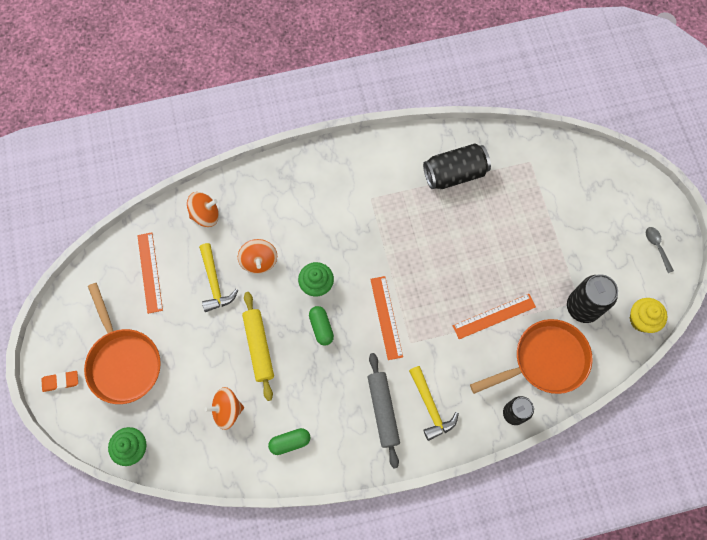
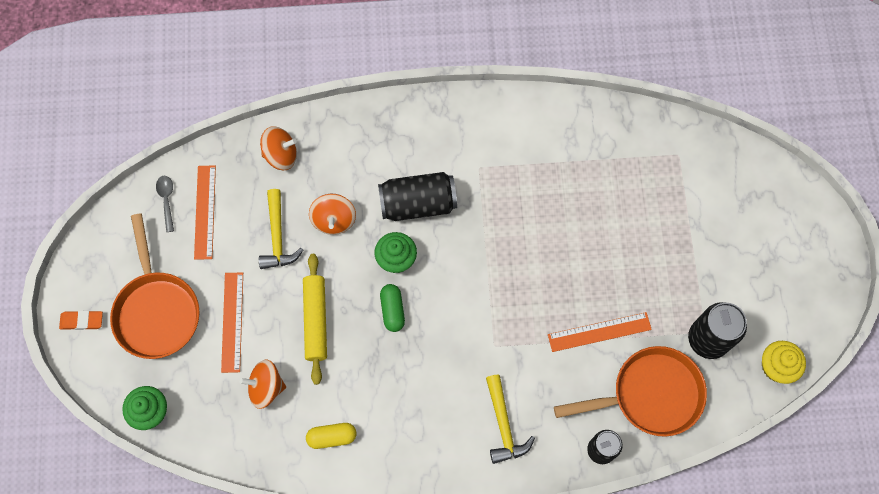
camera: 10 degrees right, 0 degrees up
(290, 442) = (332, 437): green capsule -> yellow capsule
(383, 410) = (447, 419): grey rolling pin -> none
(386, 317) = (471, 311): orange ruler -> orange ruler (232, 322)
(454, 173) = (585, 154): black can -> black can (418, 203)
(657, 247) = (812, 283): grey spoon -> grey spoon (167, 200)

